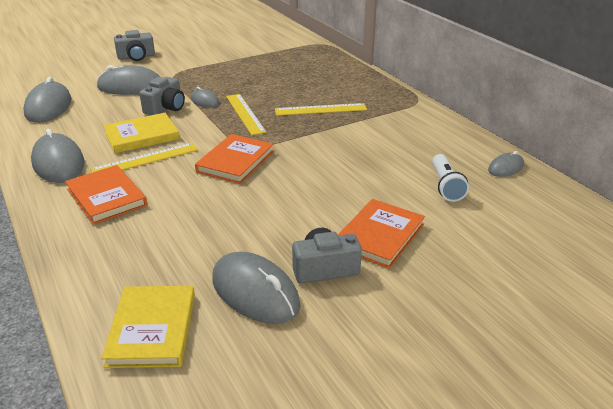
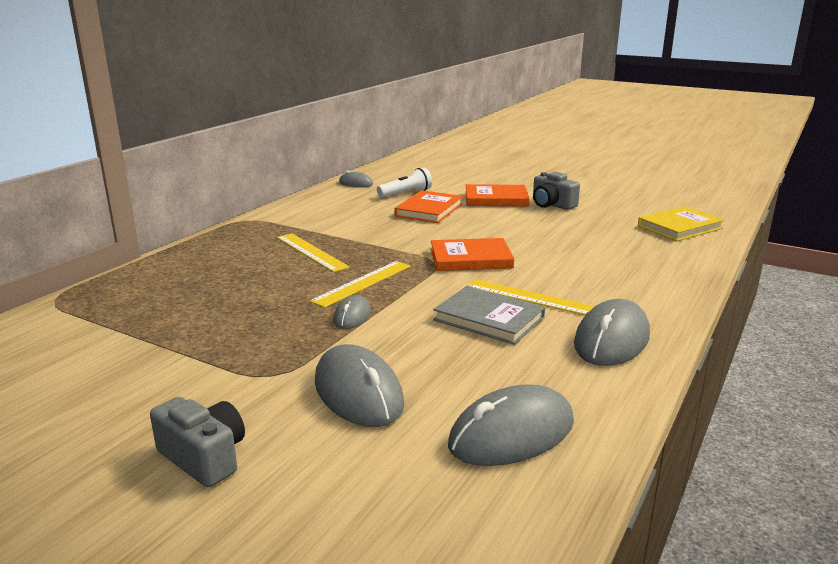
camera: 120 degrees left, 10 degrees down
(107, 197) = (611, 289): orange book -> orange book (429, 210)
(142, 136) = (489, 319): yellow book -> grey book
(165, 108) = (400, 333): grey camera -> none
(255, 292) = (604, 214): grey mouse -> none

